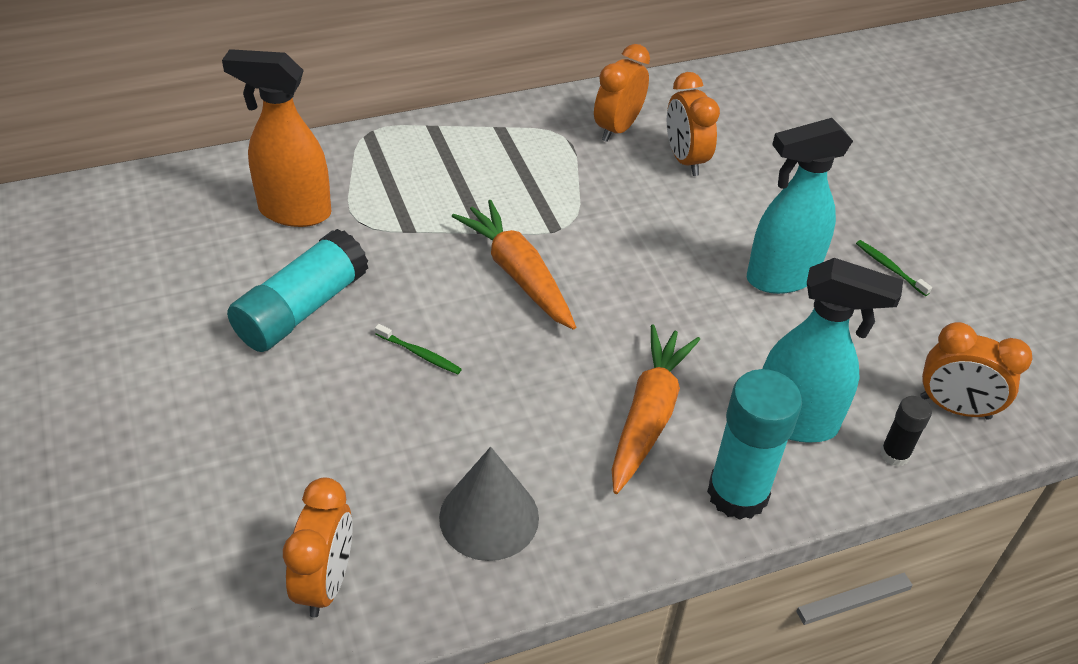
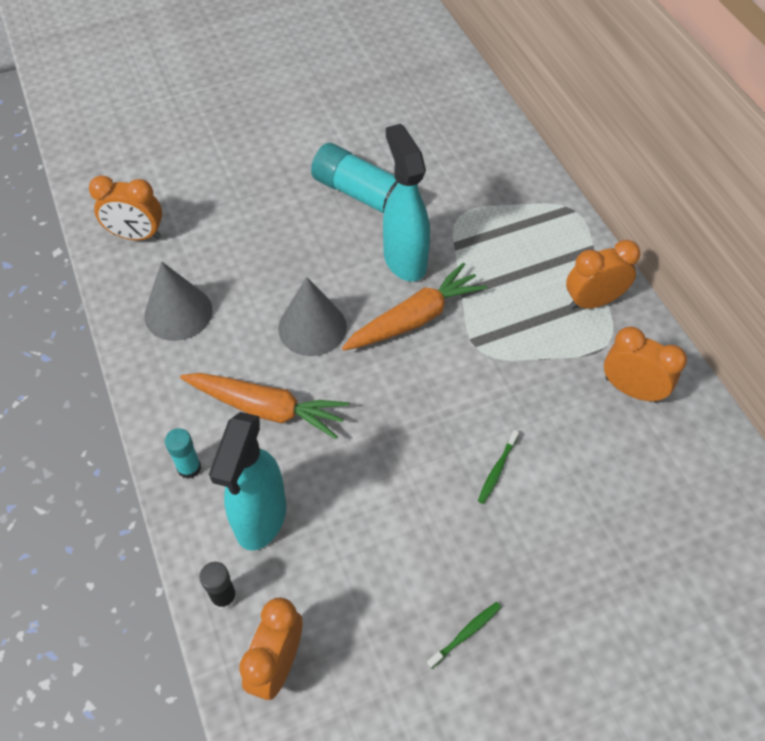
camera: 90 degrees right, 10 degrees up
(293, 212) = (464, 177): orange spray bottle -> none
(420, 354) = (323, 264): green toothbrush -> green toothbrush (497, 470)
(525, 368) = (312, 327): none -> grey cone
(685, 160) = (597, 448): orange clock -> orange clock (592, 301)
(737, 493) = (189, 468): turquoise glue stick -> turquoise glue stick, size x0.50
(780, 277) = (437, 523): turquoise spray bottle -> turquoise spray bottle (404, 260)

